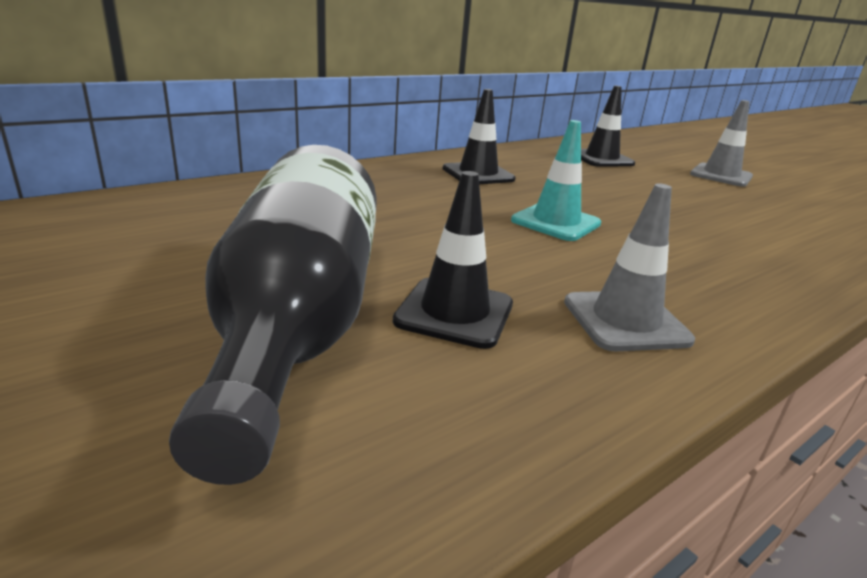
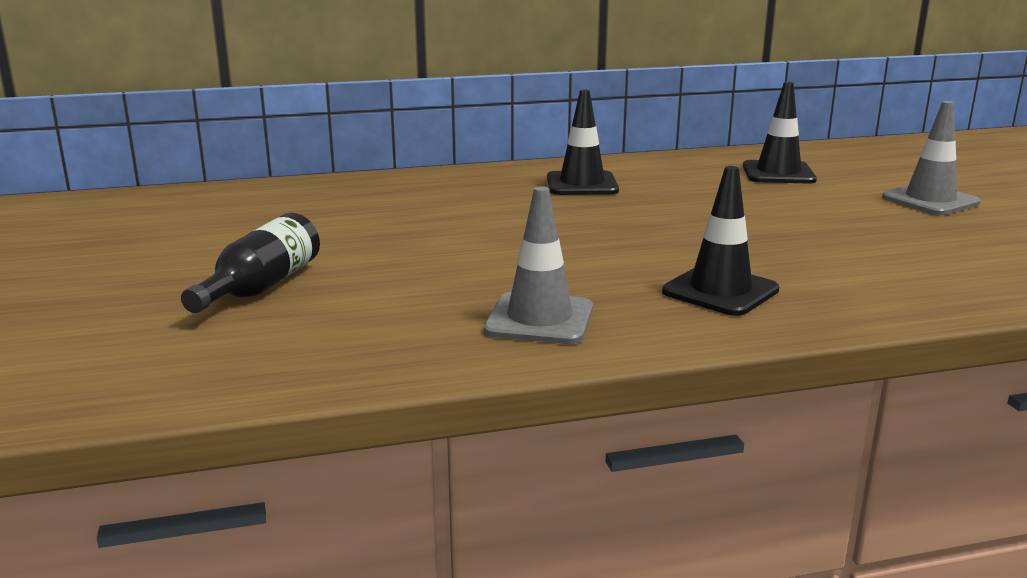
camera: 25 degrees right, 5 degrees down
(298, 320) = (261, 287): black bottle -> black bottle, size x0.51
(454, 313) = (390, 296): black traffic cone -> black traffic cone (720, 291)
(556, 222) = (600, 236): turquoise traffic cone -> none

